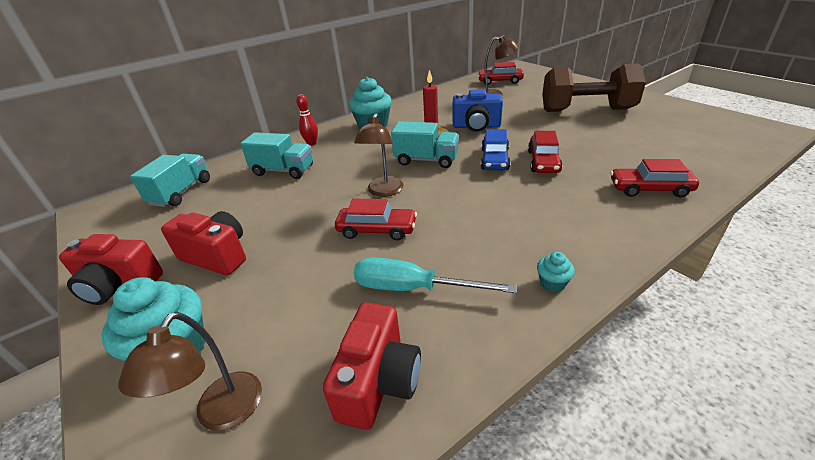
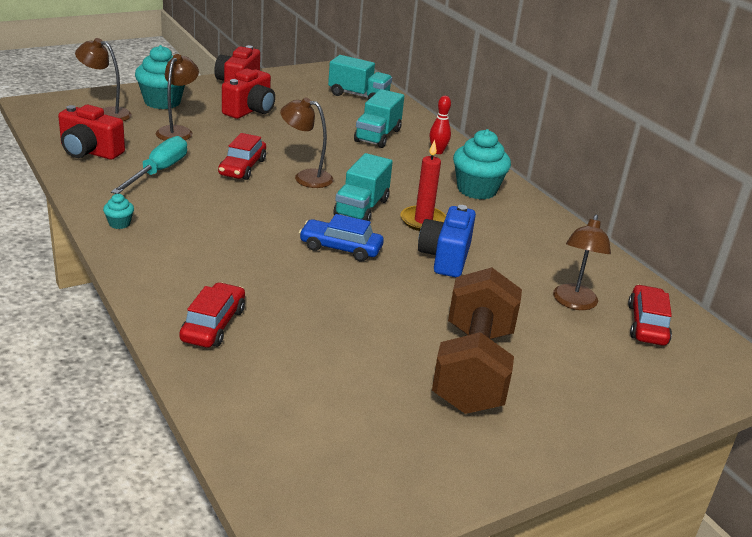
camera: 90 degrees right, 5 degrees down
(287, 303) = (178, 131): none -> brown lamp
(543, 162) = (317, 277): red car -> none

